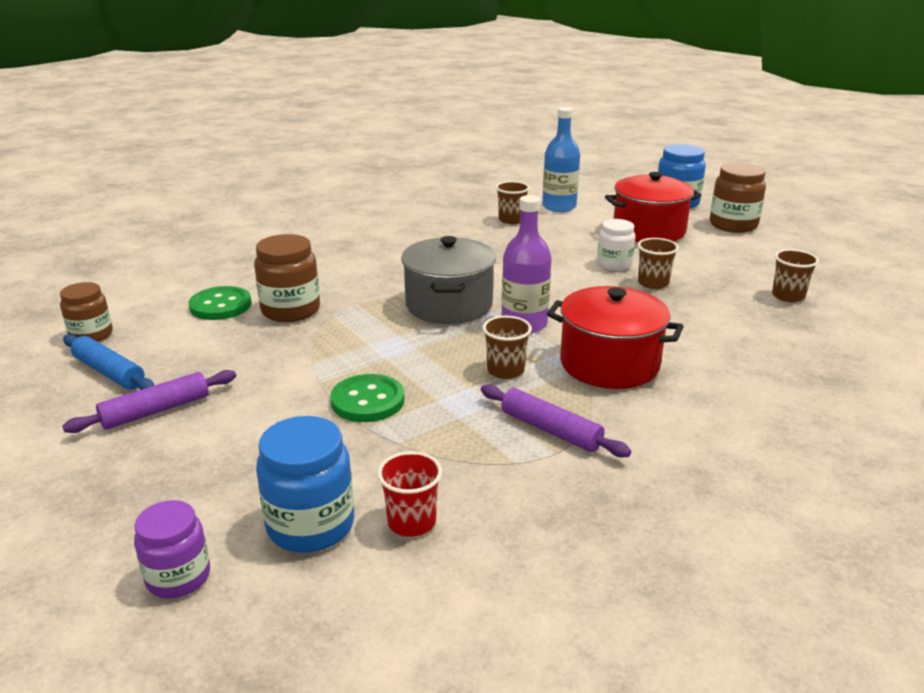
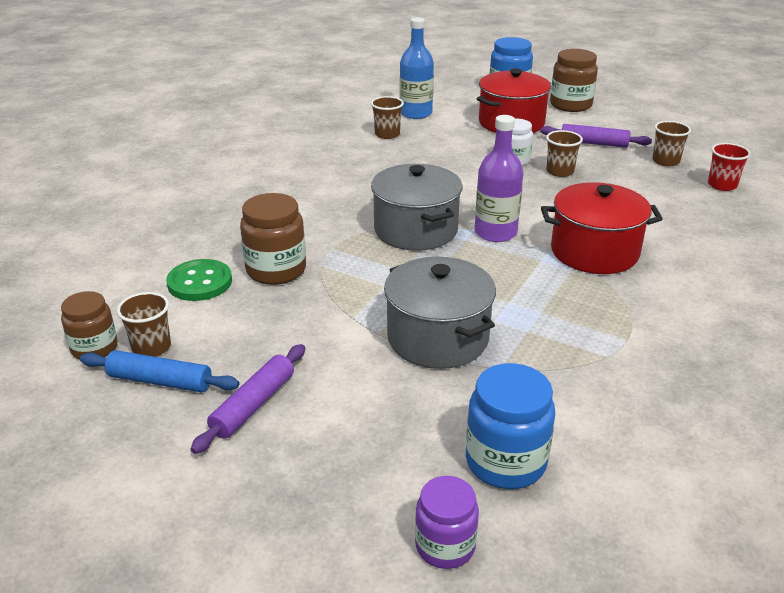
camera: 25 degrees left, 5 degrees up
(367, 401) = (438, 338): green button -> grey pot
(411, 522) = (580, 431): red cup -> red cup (722, 185)
(505, 370) = (522, 279): brown cup -> brown cup (151, 347)
(550, 430) = (606, 321): purple rolling pin -> purple rolling pin (594, 143)

